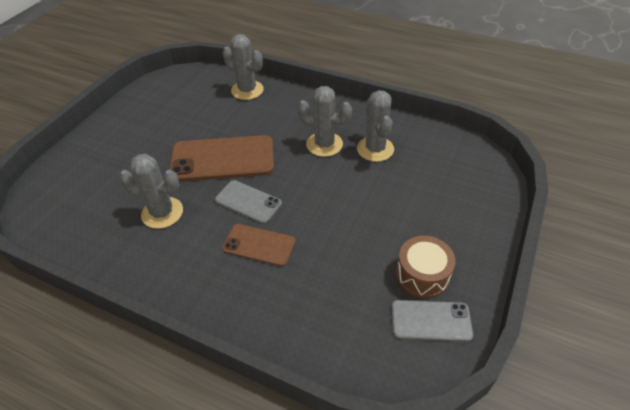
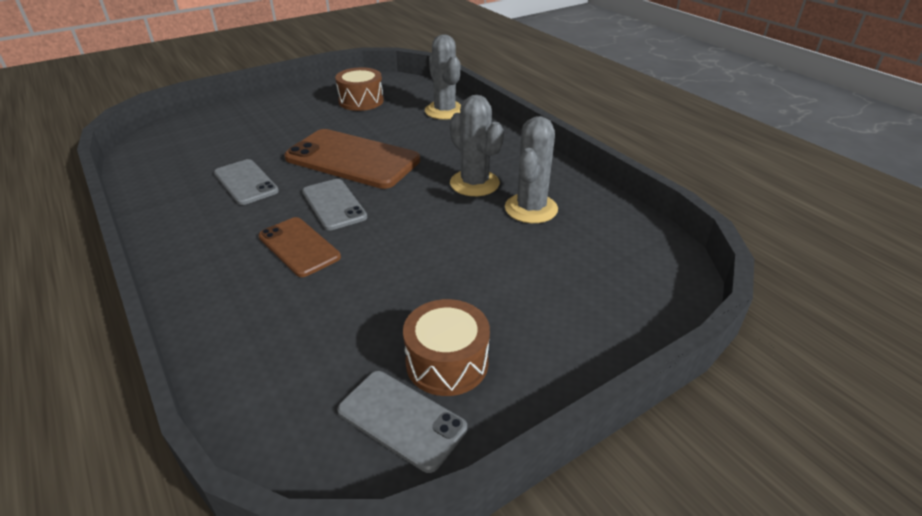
camera: 30 degrees right, 10 degrees down
(162, 213) = (245, 182): grey cactus -> grey phone
(174, 104) = (361, 101): none -> brown drum

